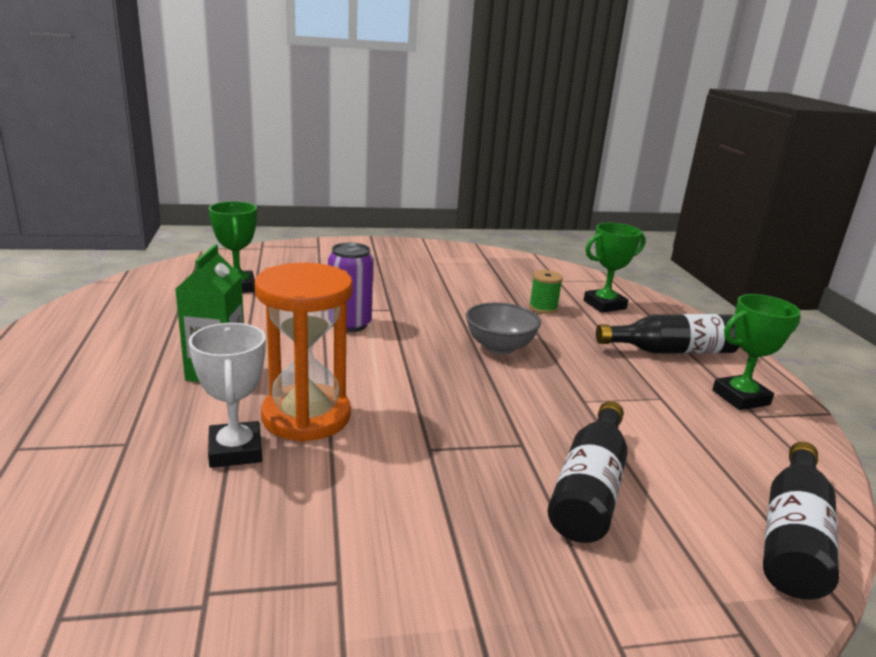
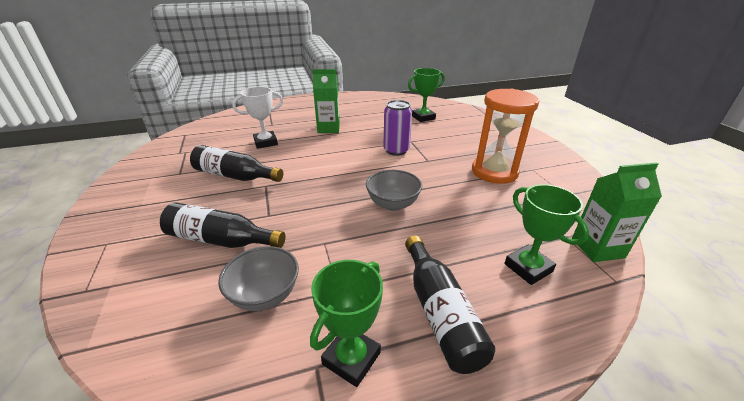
camera: 85 degrees right, 10 degrees up
(306, 416) = (292, 152): orange hourglass -> orange hourglass (494, 172)
(543, 308) = (484, 225): green spool -> none
(573, 274) = (597, 248): none -> green carton
(686, 445) = (265, 295): none -> grey bowl
(740, 397) = (351, 358): green trophy -> green trophy turned 60 degrees clockwise
(793, 537) = (142, 341): black bottle -> black bottle (235, 176)

